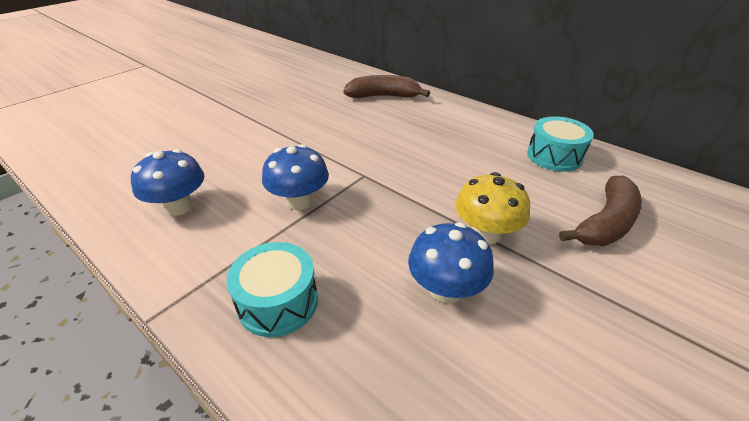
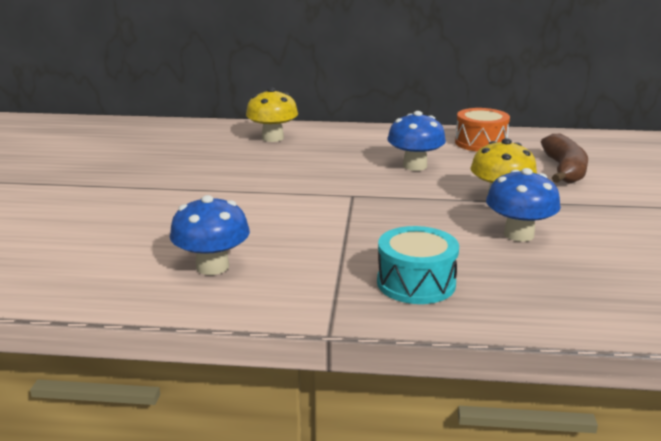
camera: 35 degrees left, 15 degrees down
(299, 201) = (325, 227): blue mushroom -> blue mushroom (415, 166)
(384, 96) = (273, 138): brown banana -> yellow mushroom
(554, 156) = (480, 143): turquoise drum -> orange drum

